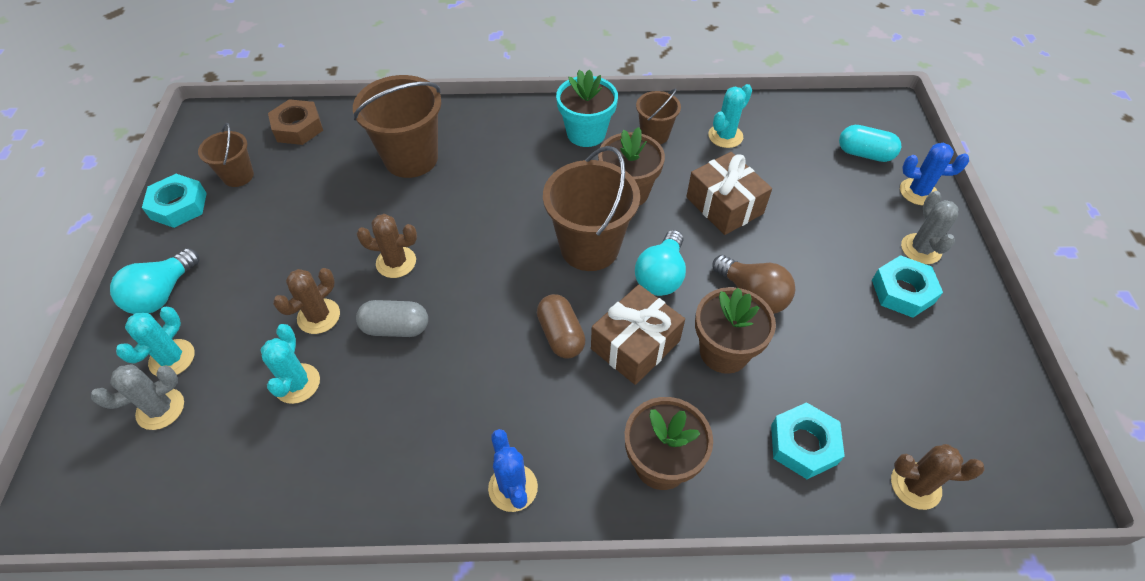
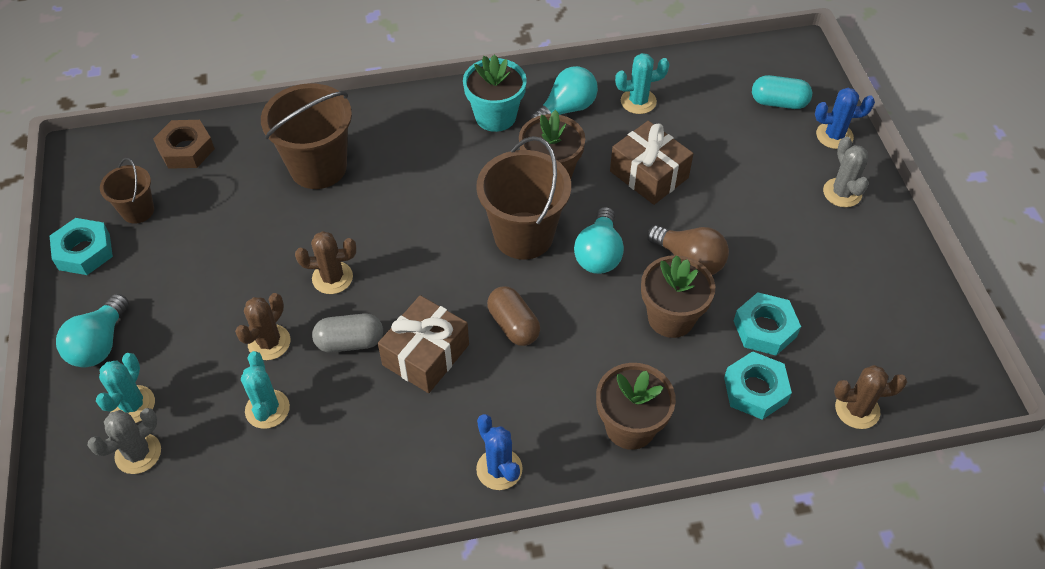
camera: 10 degrees left, 0 degrees up
(635, 345) = (586, 324): brown gift -> brown gift (426, 355)
(654, 135) = (566, 109): brown bucket -> turquoise light bulb
(725, 136) = (638, 101): turquoise cactus -> turquoise cactus turned 45 degrees clockwise
(902, 291) = (829, 236): turquoise nut -> turquoise nut (764, 328)

